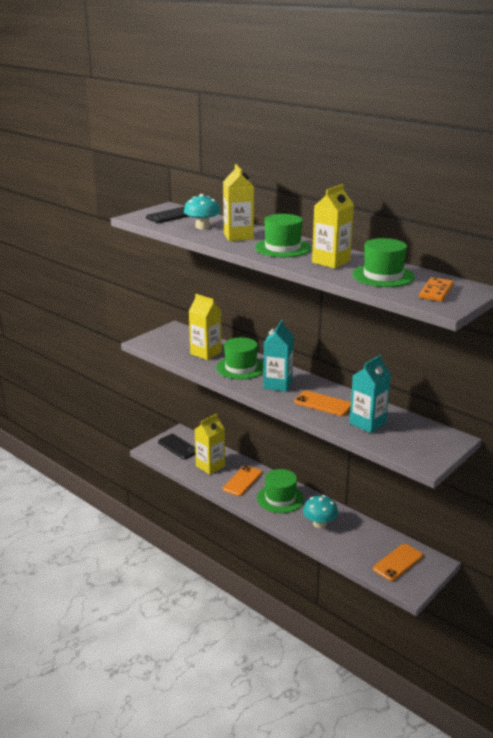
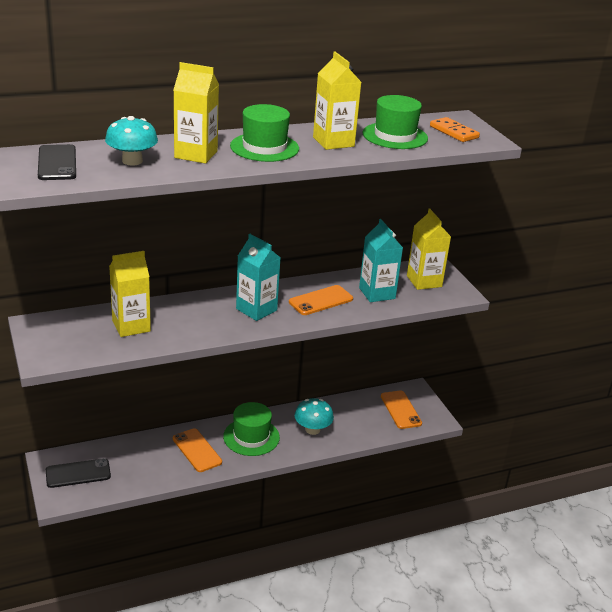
camera: 65 degrees left, 5 degrees up
(210, 466) = (145, 463): yellow carton -> yellow carton (424, 281)
(240, 368) = (194, 317): green hat -> none

